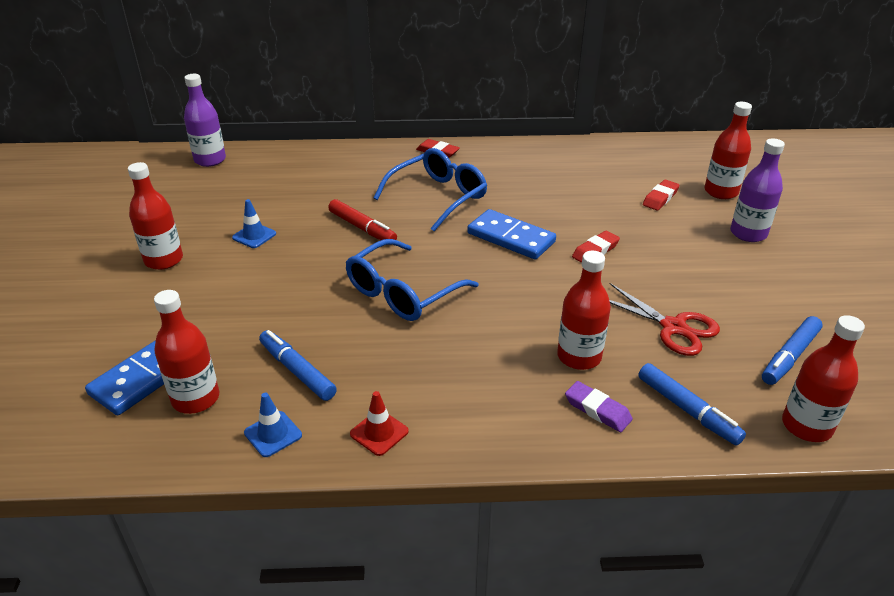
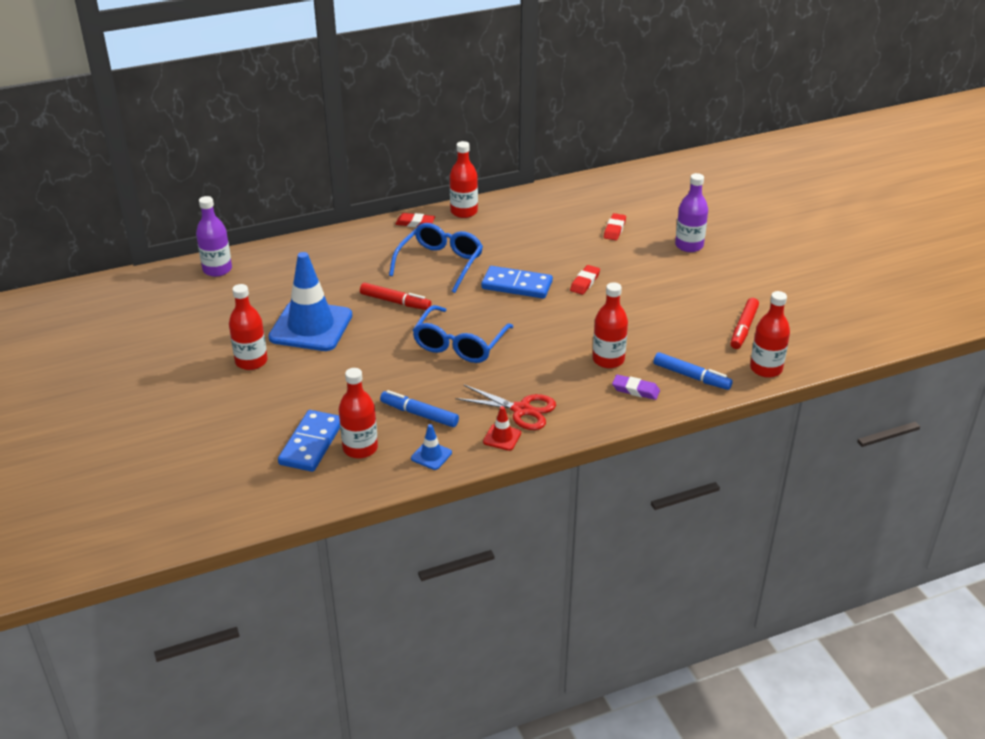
camera: 20 degrees left, 0 degrees up
(254, 236) = (311, 326): blue traffic cone -> blue traffic cone, size x2.43
(674, 327) = (663, 326): red scissors -> red scissors (522, 410)
(721, 192) = (657, 215): red bottle -> red bottle (464, 212)
(789, 356) = (743, 328): blue marker -> red marker

